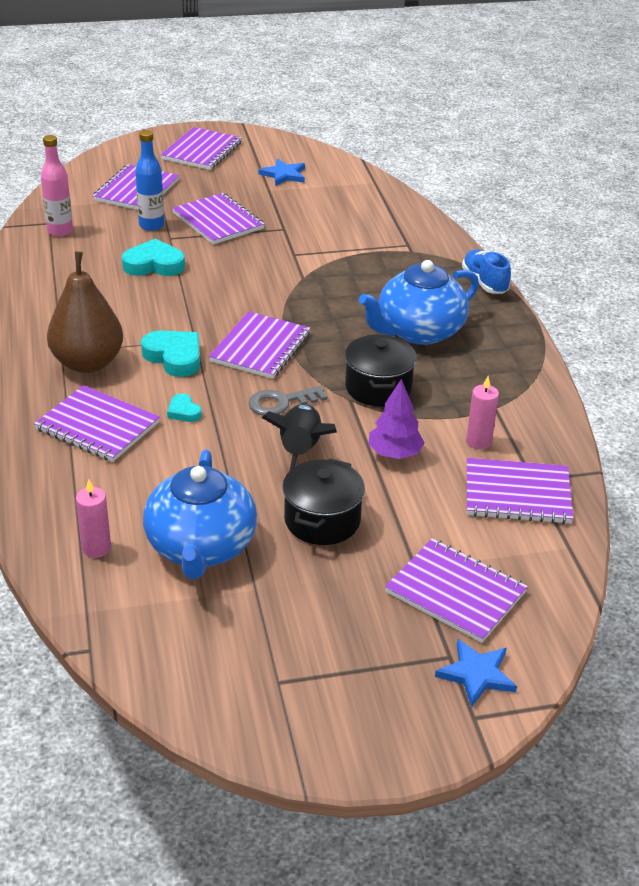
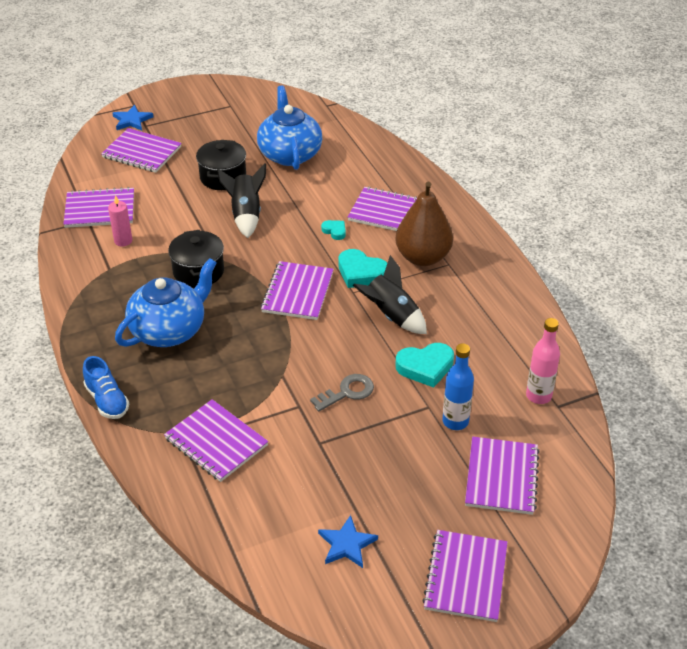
camera: 170 degrees right, 5 degrees up
(96, 548) = (348, 146): pink candle -> none
(163, 310) = (391, 316): none -> black rocket
(218, 221) = (391, 441): purple notebook -> purple notebook (216, 442)
(281, 402) = (268, 248): grey key -> grey key (347, 392)
(394, 453) = (182, 223): purple tree -> none

